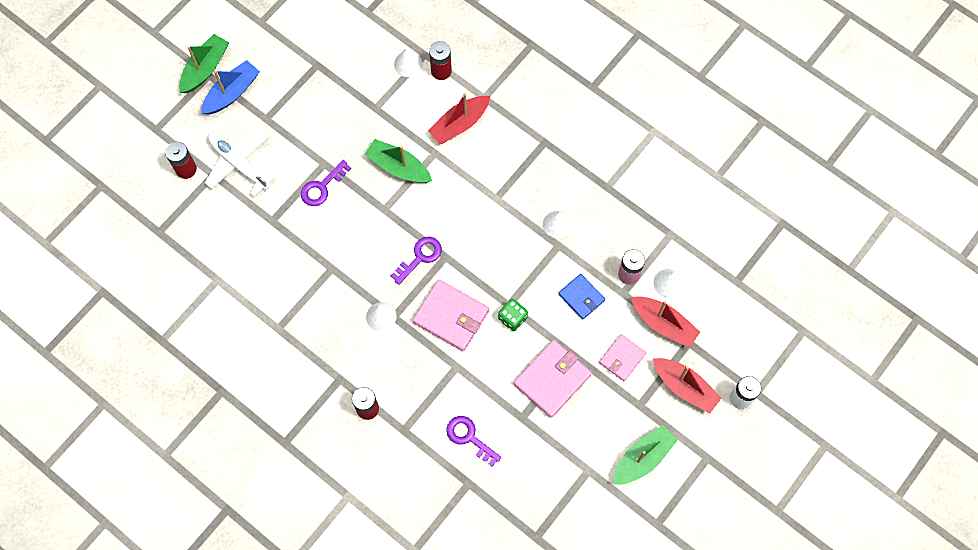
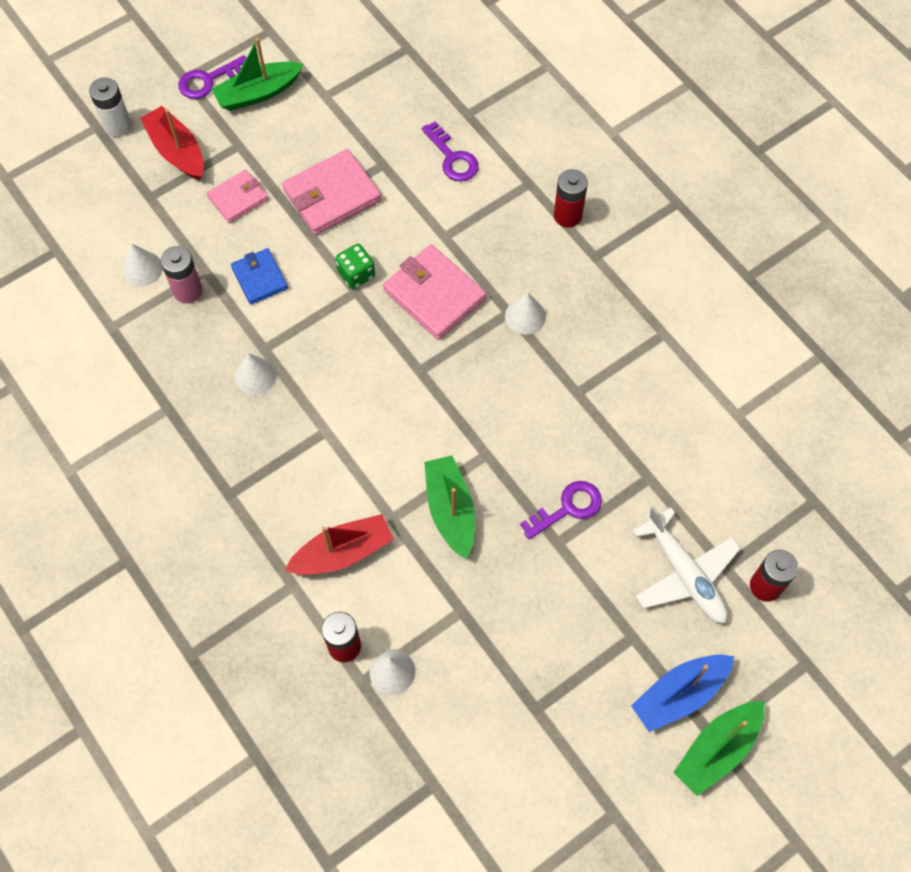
camera: 165 degrees left, 5 degrees down
(398, 167) = (450, 510): green boat -> green boat turned 150 degrees counterclockwise
(420, 257) = (454, 377): purple key -> purple key (208, 80)
(663, 324) = (170, 223): red boat -> none

